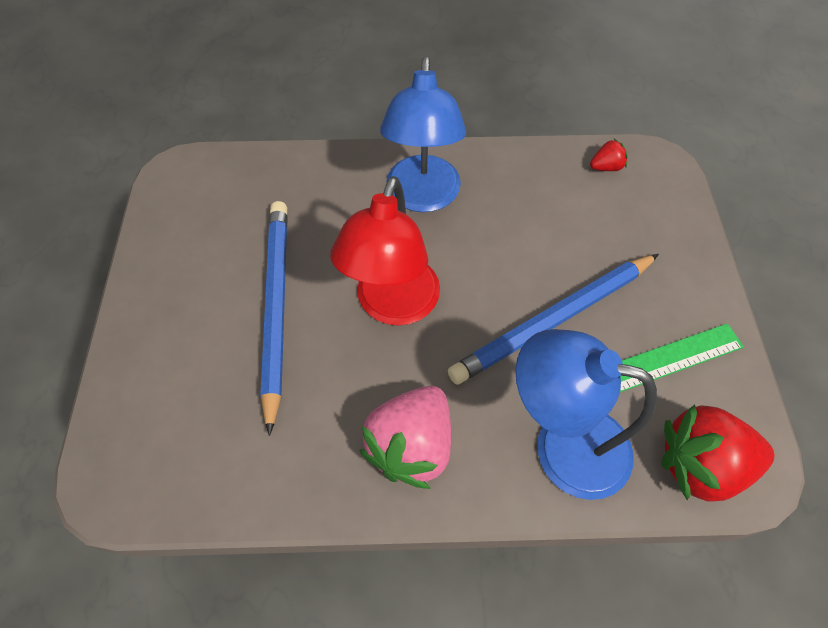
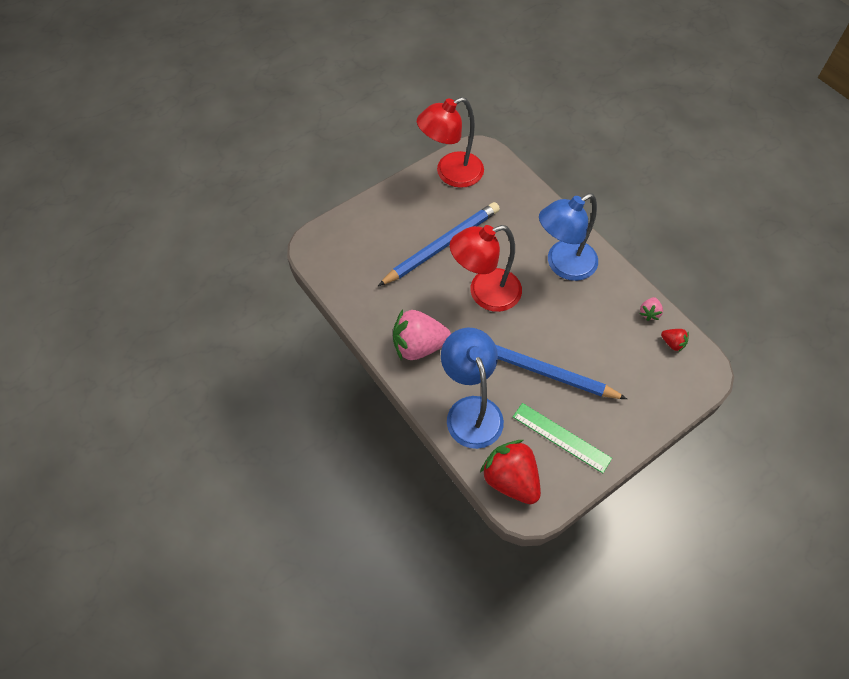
camera: 55 degrees right, 0 degrees up
(177, 223) = (451, 174): none -> red lamp
(551, 162) = (649, 313): none -> pink strawberry

